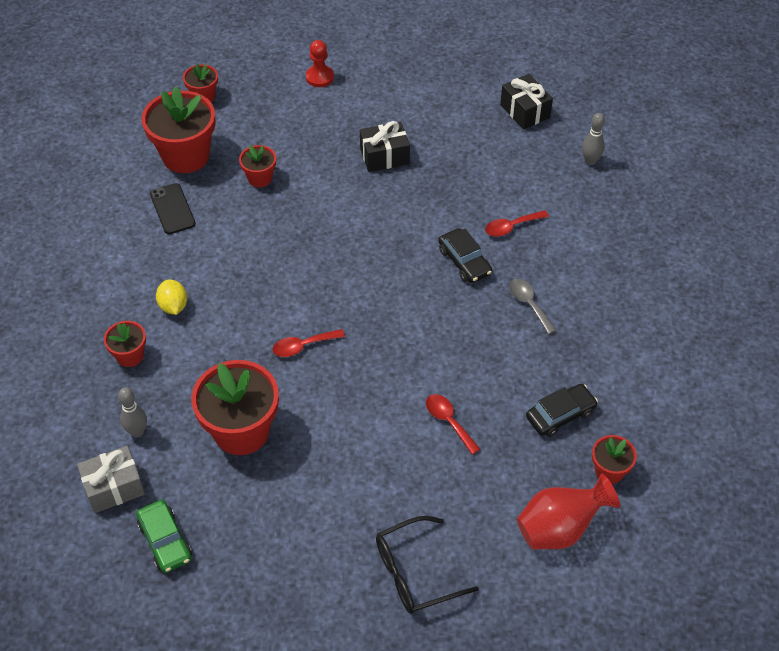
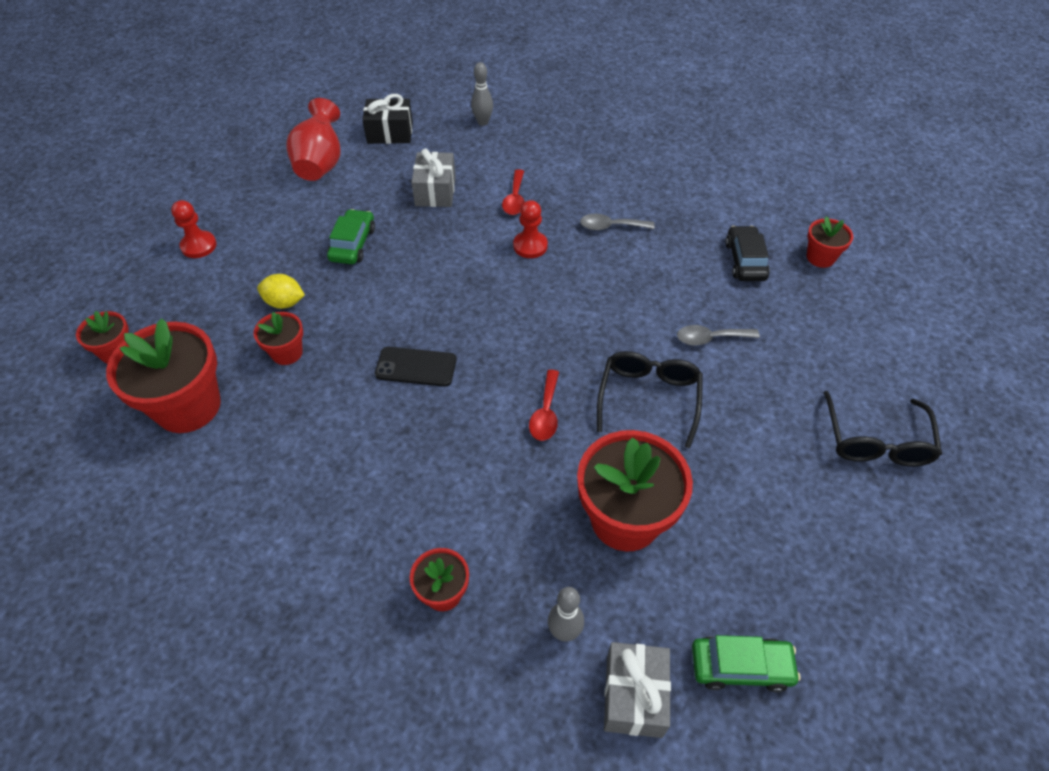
camera: 60 degrees left, 0 degrees up
(172, 209) = (255, 453): black phone -> black phone (416, 367)
(173, 306) = (402, 513): yellow lemon -> yellow lemon (284, 303)
(359, 403) = (649, 398): none -> black glasses
(384, 156) = (353, 244): black gift -> green car
(448, 421) = (710, 338): red spoon -> grey spoon
(464, 261) = (530, 246): black car -> red pawn
(479, 174) = (435, 191): none -> grey gift
(560, 528) = (867, 315): red vase -> red vase (320, 164)

